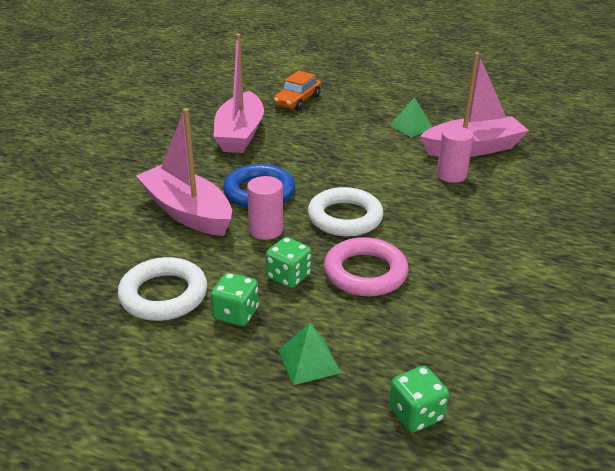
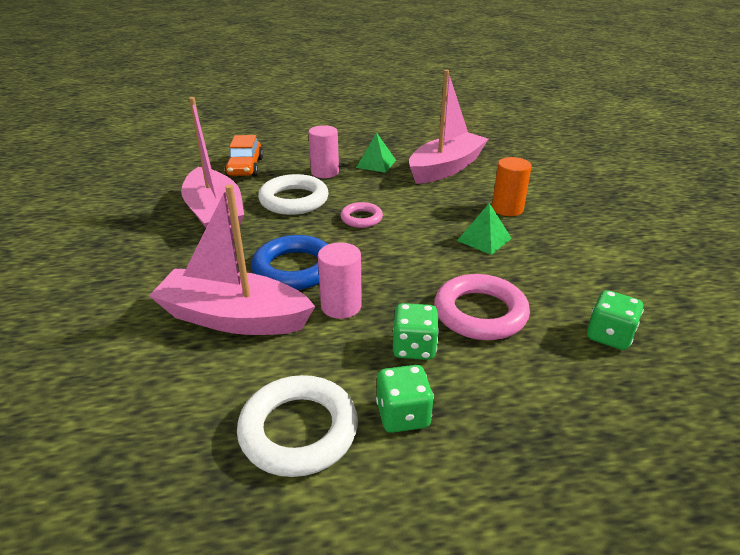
camera: 30 degrees left, 0 degrees up
(309, 361) = (529, 433): green pyramid -> green pyramid (484, 239)
(345, 217) = (405, 265): white ring -> white ring (294, 200)
(348, 170) = (361, 218): none -> pink ring
(415, 414) = (677, 440): green dice -> green dice (609, 336)
(451, 175) = (454, 195): pink cylinder -> pink cylinder (325, 172)
(488, 201) = (507, 209): none -> orange cylinder

